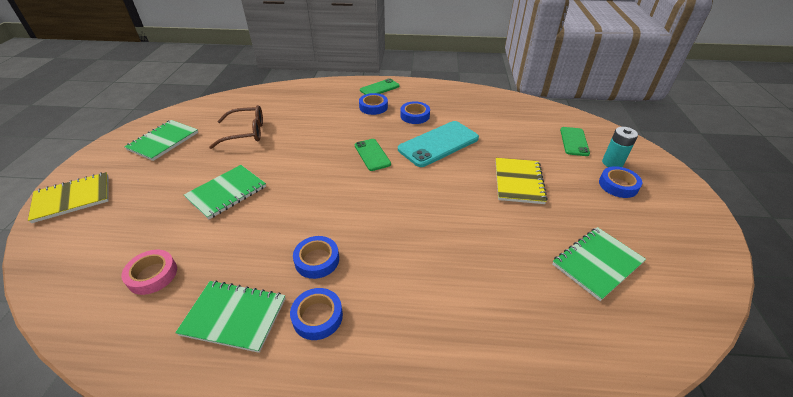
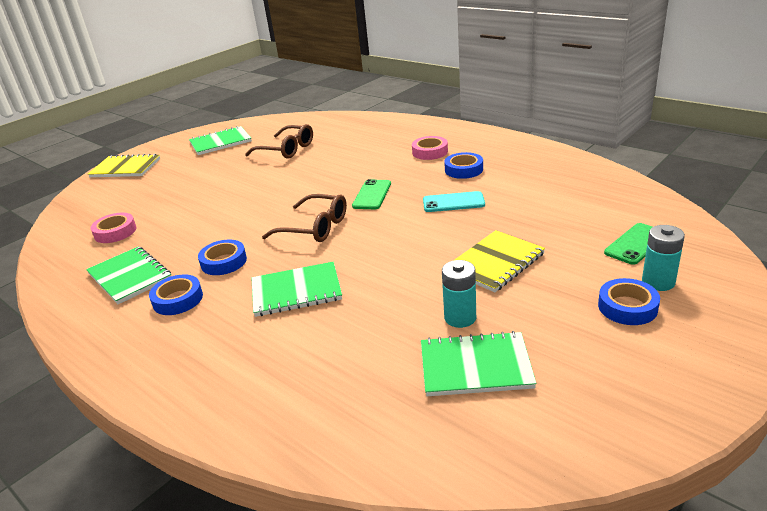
camera: 40 degrees right, 10 degrees down
(226, 192) = (220, 192): green notebook -> green notebook (296, 291)
(360, 198) = (314, 227): none -> brown glasses
(373, 107) = (430, 152): blue tape -> pink tape
(379, 88) = (460, 135): green phone -> none
(438, 144) = (453, 202): turquoise phone -> turquoise phone, size x0.58
(547, 232) = (460, 318): none -> turquoise battery

